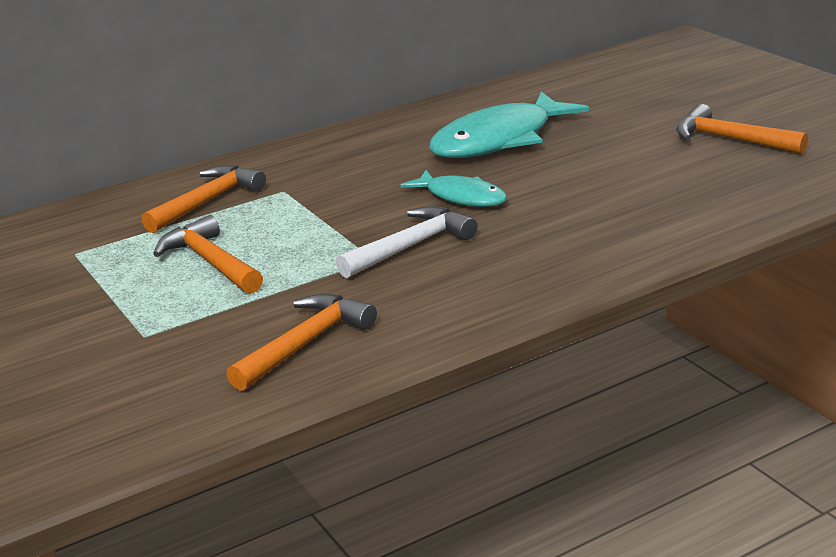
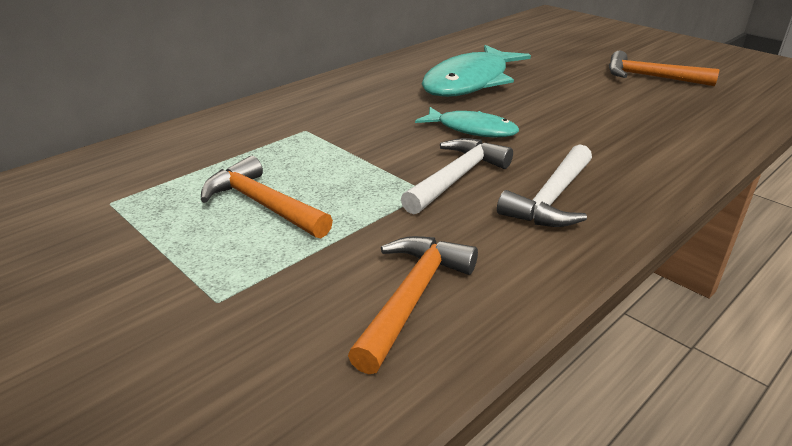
camera: 15 degrees left, 5 degrees up
(207, 202) = (235, 143): orange hammer -> none
(493, 271) = (552, 198): none -> white hammer

